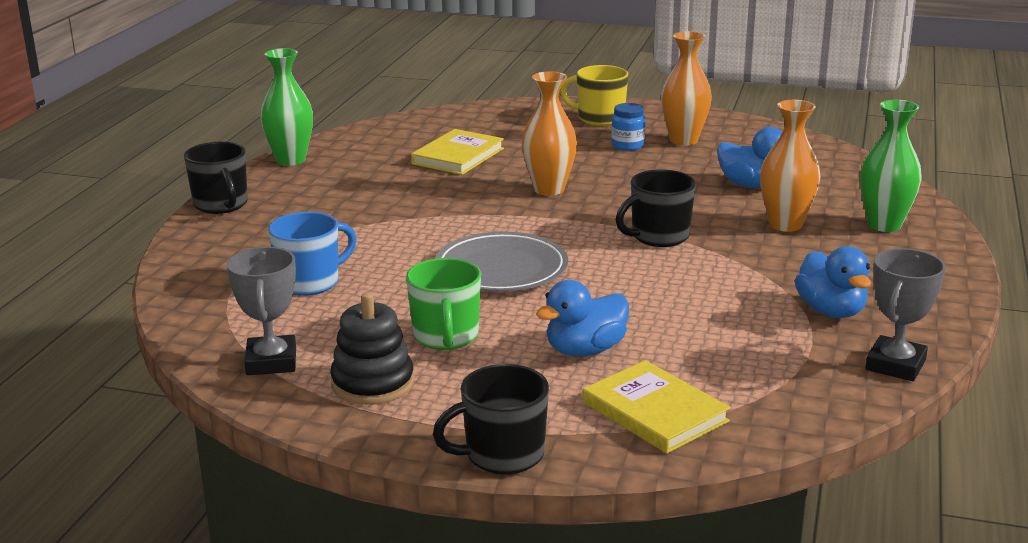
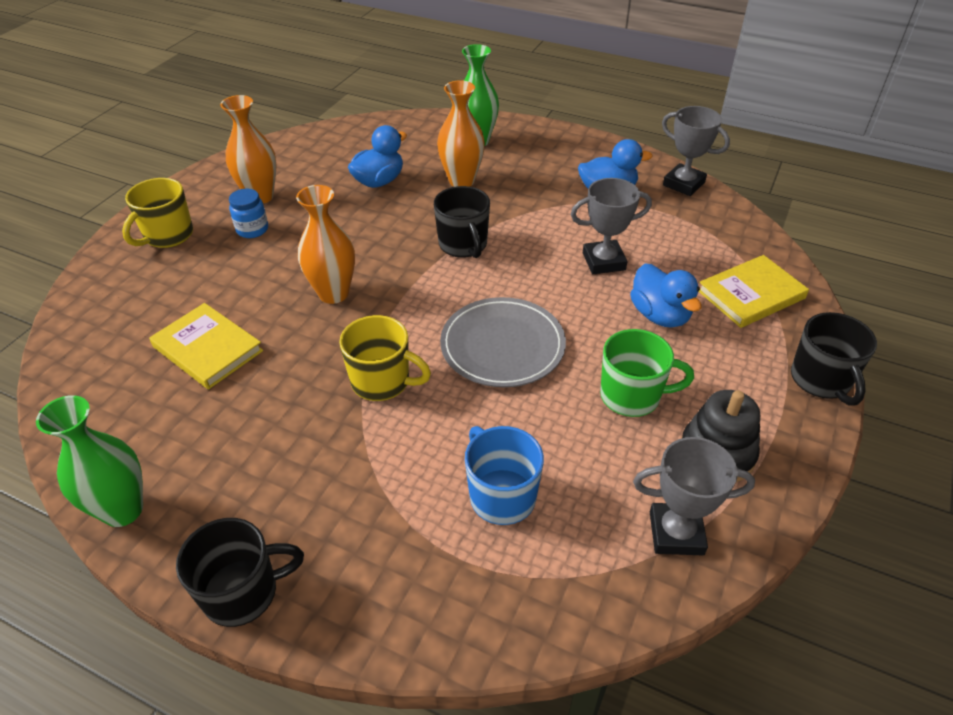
camera: 80 degrees left, 20 degrees up
(436, 223) = (382, 382): none -> yellow mug
(672, 314) = (603, 261): none -> grey trophy

